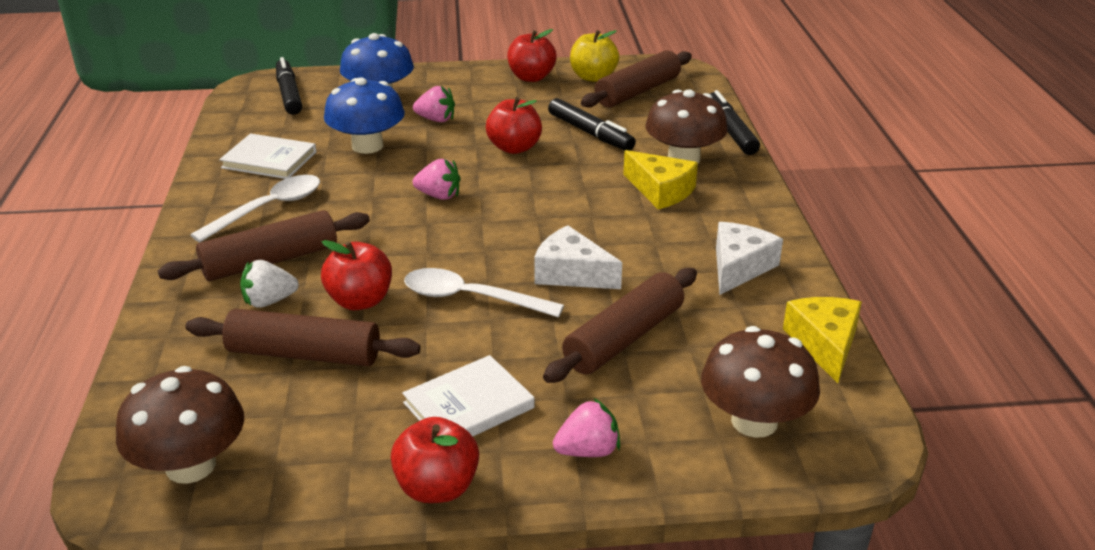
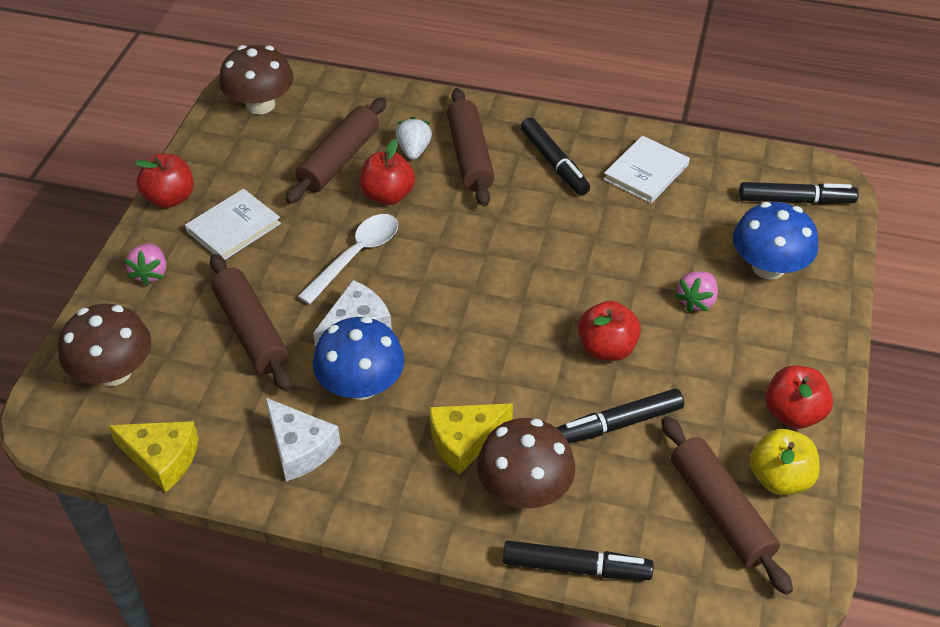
camera: 110 degrees right, 15 degrees up
(268, 209) = (554, 163): white spoon -> black marker
(367, 146) = (652, 239): blue mushroom -> blue mushroom (361, 385)
(439, 196) = (529, 270): pink strawberry -> none
(468, 405) = (233, 227): white book -> white book turned 60 degrees clockwise

